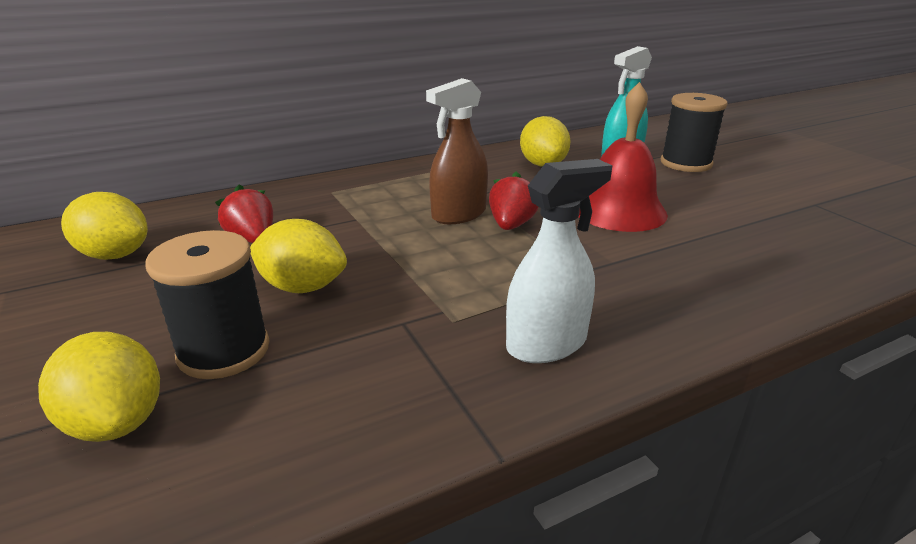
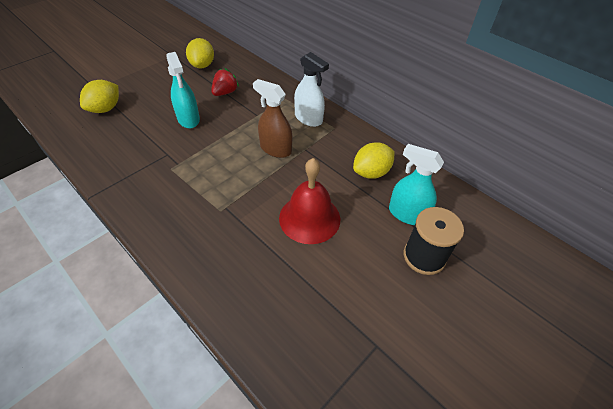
camera: 70 degrees right, 20 degrees up
(224, 351) = (142, 115): black spool -> none
(302, 287) = (188, 119): yellow lemon -> turquoise spray bottle
(511, 225) = (270, 172): red strawberry -> none
(546, 344) = (156, 201): white spray bottle -> white spray bottle (308, 118)

